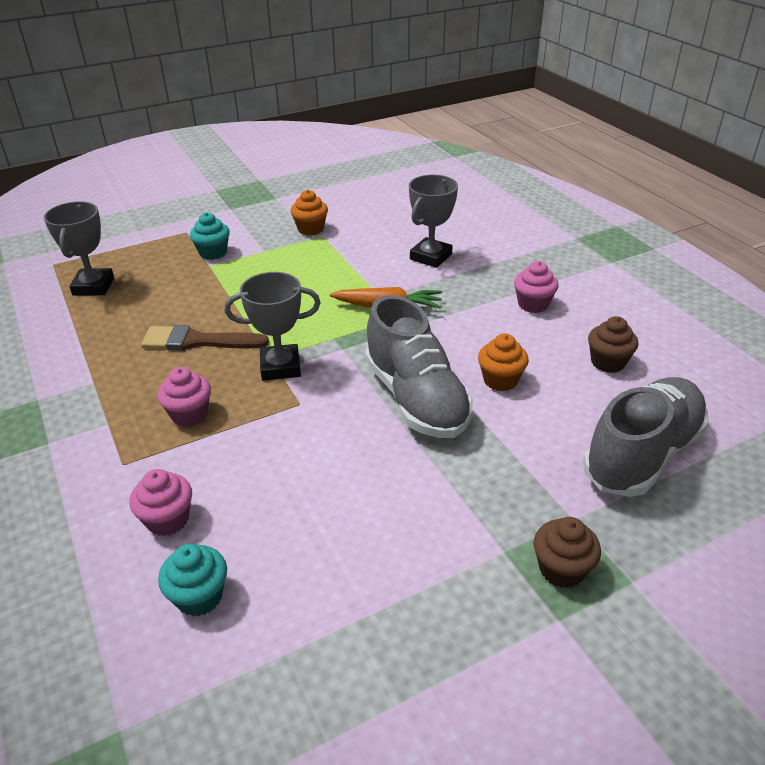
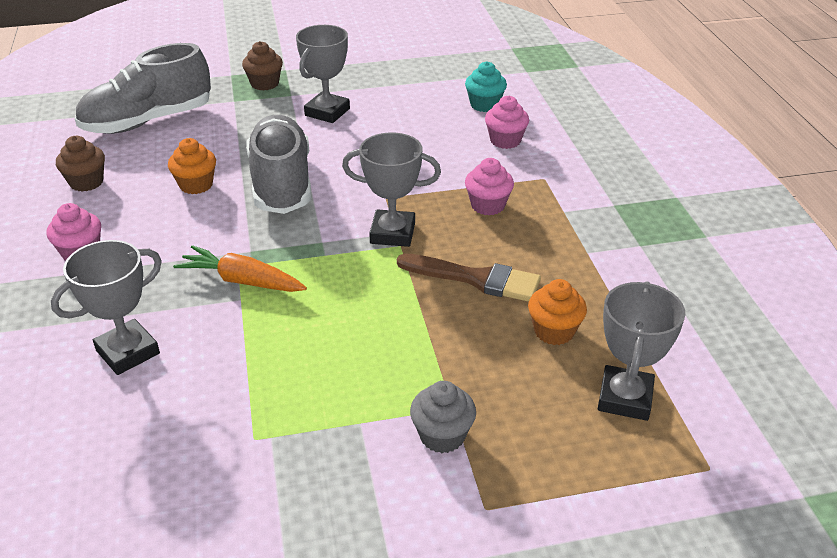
camera: 165 degrees left, 0 degrees up
(213, 253) = (442, 435): turquoise cupcake -> grey cupcake
(310, 229) = (265, 462): orange cupcake -> orange cupcake (554, 331)
(429, 523) = (327, 112): none -> grey trophy

